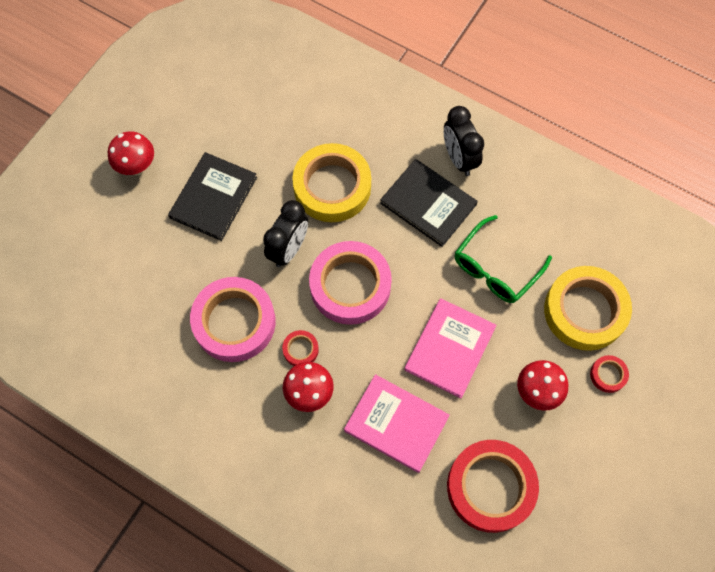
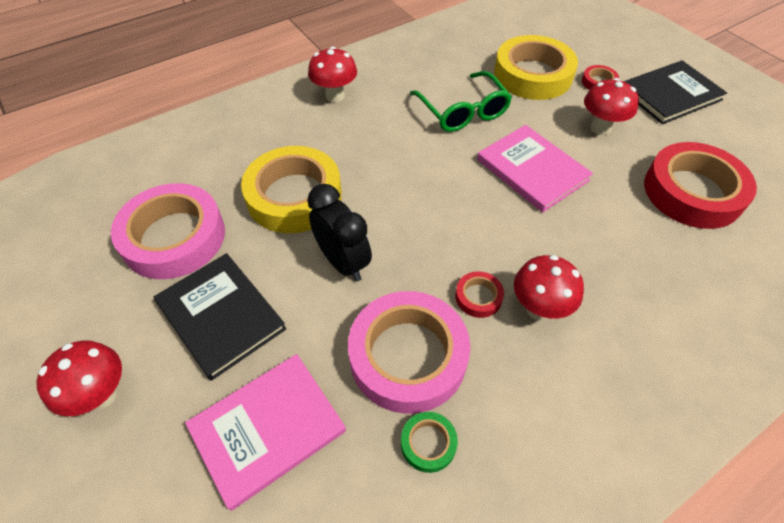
camera: 65 degrees left, 15 degrees down
(182, 357) = (428, 443): none -> green tape
(350, 286) = (422, 222): pink tape -> pink tape (174, 237)
(396, 423) = (602, 241): pink book -> pink book (267, 429)
(428, 204) = (367, 132): black book -> black book (670, 94)
(459, 158) = (335, 96): black clock -> red mushroom

